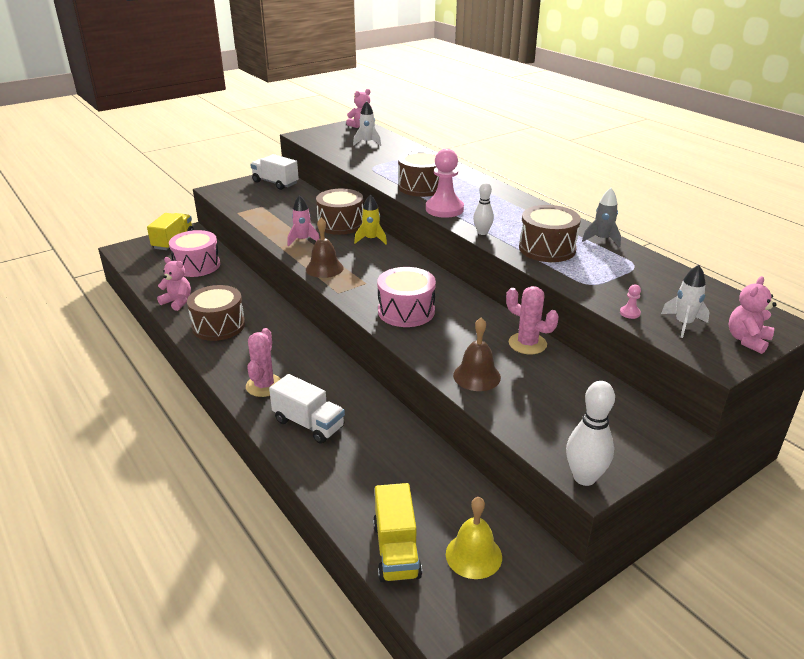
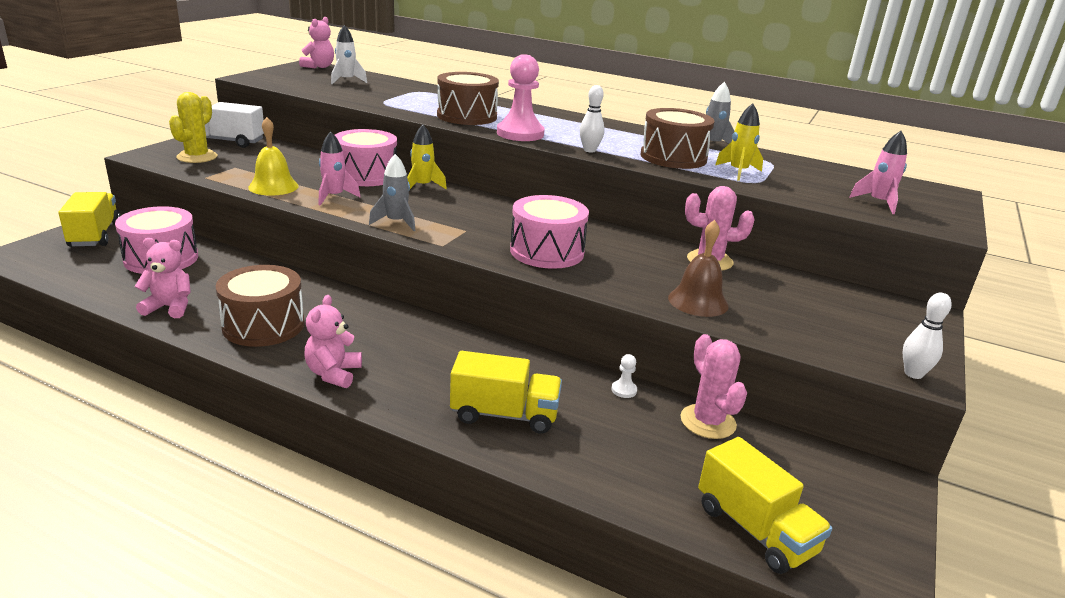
camera: 30 degrees left, 5 degrees down
(245, 194) = (197, 157): none -> yellow cactus
(264, 385) = (400, 384): pink cactus -> pink cactus (708, 422)
(308, 424) = (504, 415): white truck -> yellow truck
(324, 268) = (396, 222): brown bell -> grey rocket
(340, 224) = (366, 175): brown drum -> pink drum
(404, 429) = (624, 390): none -> white pawn
(473, 555) = (837, 505): yellow bell -> yellow bell (273, 186)
(584, 477) = (913, 374): white bowling pin -> white bowling pin, size x0.64
(588, 271) = (738, 172): none -> yellow rocket
(629, 313) = (823, 201): pink pawn -> none
(683, 324) = (878, 203): white rocket -> pink rocket
(747, 340) = (943, 208): pink teddy bear -> pink teddy bear (333, 374)

